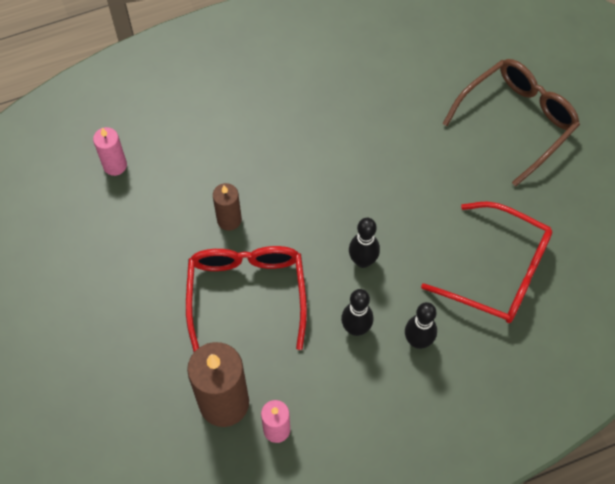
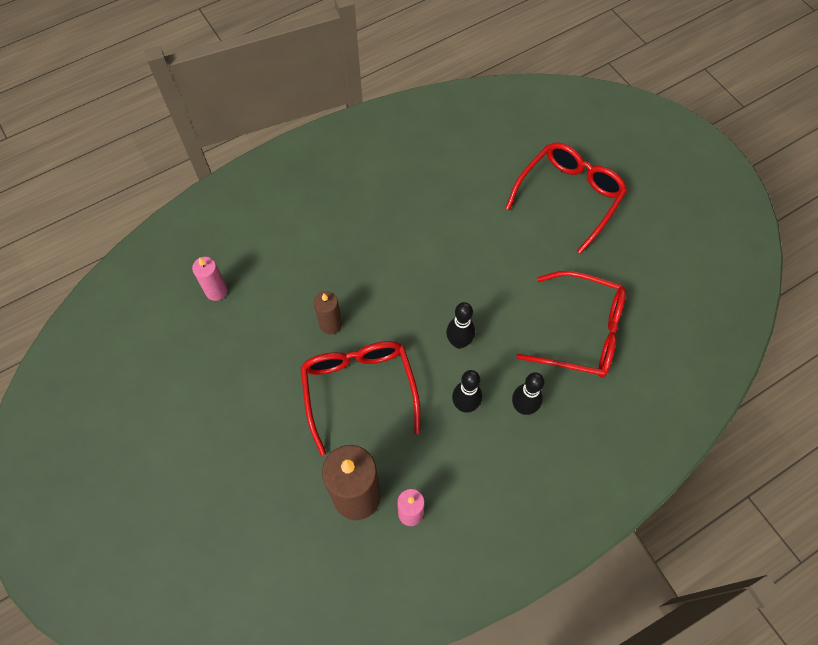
camera: 10 degrees left, 0 degrees up
(517, 121) = (569, 197): brown glasses -> red glasses

